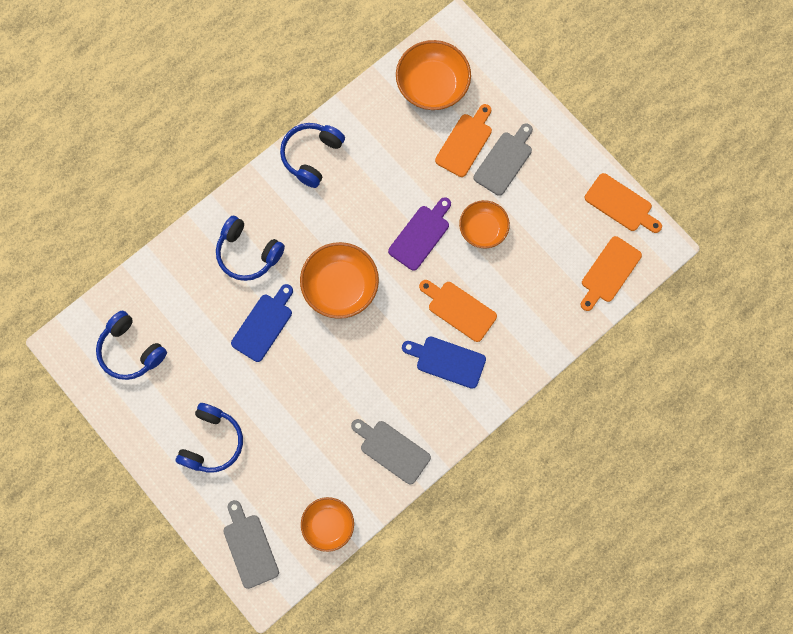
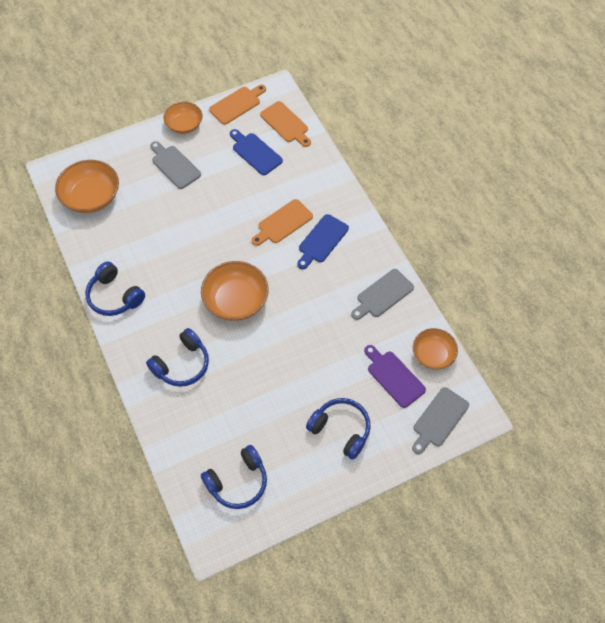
camera: 75 degrees left, 15 degrees down
(249, 547) = (439, 419): grey cutting board -> grey cutting board turned 45 degrees counterclockwise
(264, 324) = (249, 366): blue cutting board -> blue cutting board (255, 152)
(421, 235) = (213, 234): purple cutting board -> purple cutting board (394, 377)
(465, 142) = (148, 187): orange cutting board -> none
(483, 229) = (224, 192): orange bowl -> orange bowl (184, 125)

